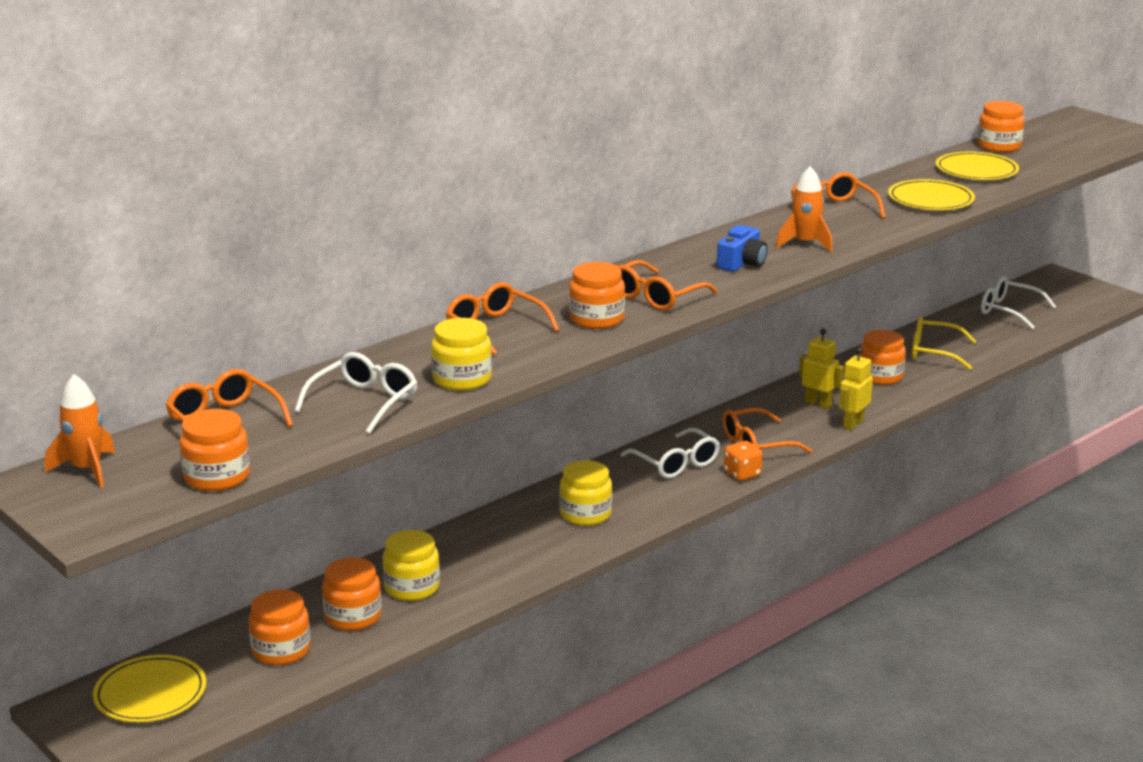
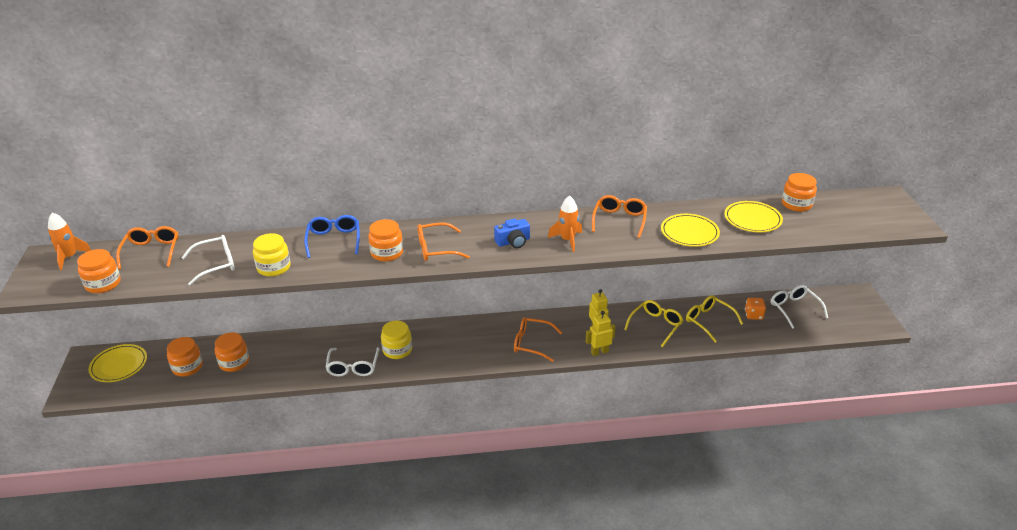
camera: 35 degrees right, 10 degrees up
(412, 587) = (275, 358): yellow jar -> none
(495, 328) = (334, 240): orange glasses -> blue glasses
(676, 463) = (477, 338): white glasses -> white glasses (353, 367)
(742, 474) = (500, 359): orange dice -> orange dice (753, 315)
(880, 376) = (656, 325): orange jar -> yellow glasses

